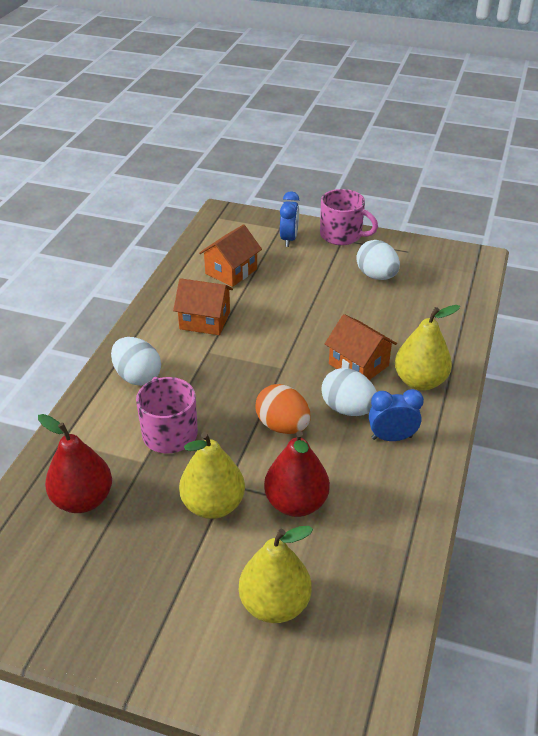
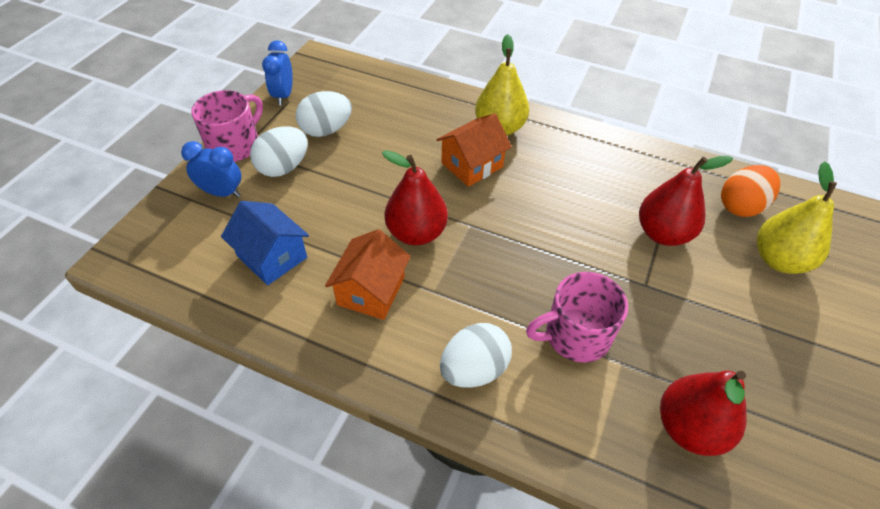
camera: 85 degrees left, 10 degrees up
(213, 505) = (676, 299): yellow pear -> none
(231, 271) = (272, 256): orange house -> blue house
(266, 337) = (416, 233): none -> red pear
(282, 426) = (561, 233): orange egg -> orange egg (741, 206)
(348, 409) = (536, 181): white egg -> white egg (283, 167)
(391, 437) = (574, 158): blue clock -> blue clock (283, 95)

